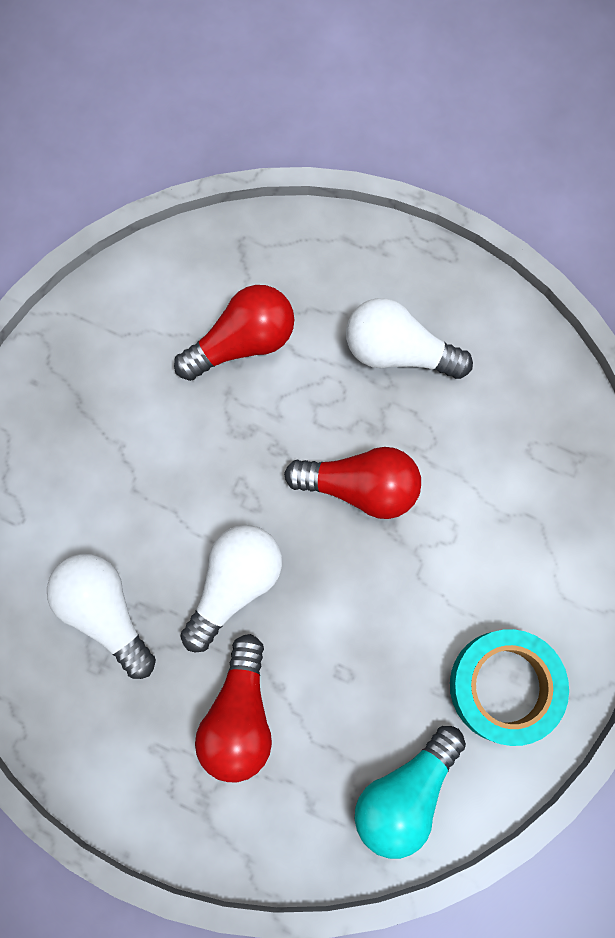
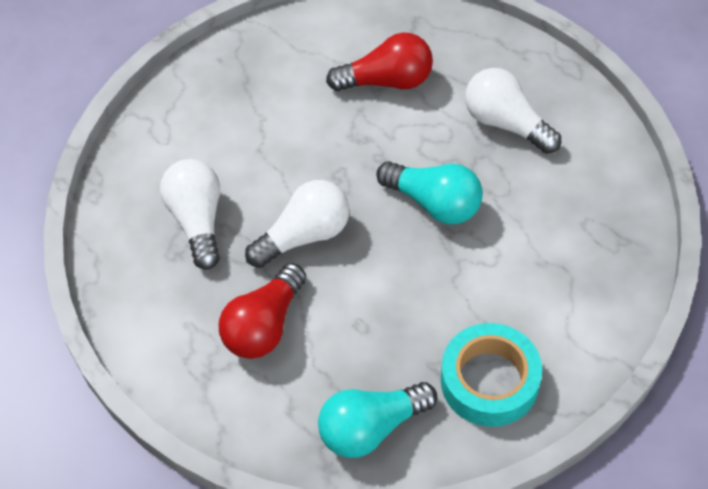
camera: 25 degrees right, 20 degrees down
(360, 486) = (434, 203): red light bulb -> turquoise light bulb

